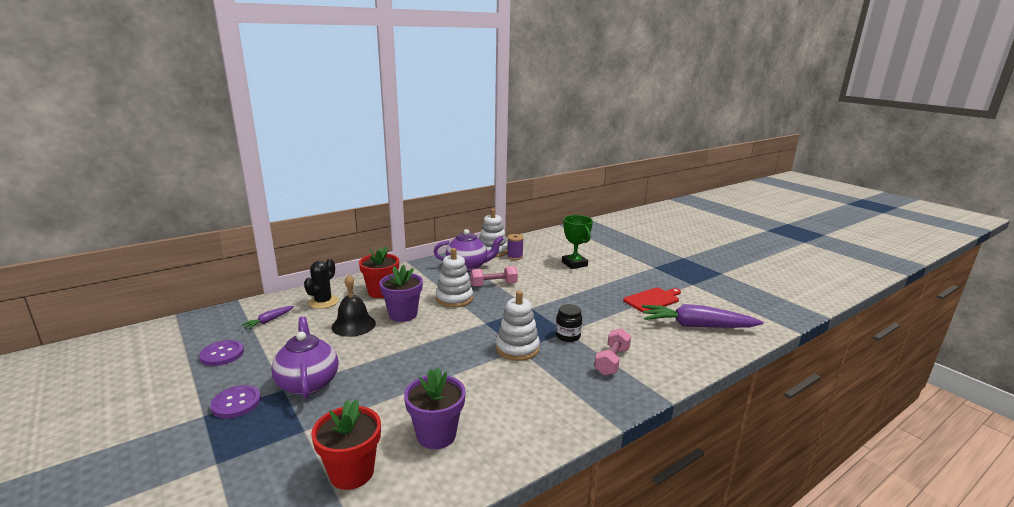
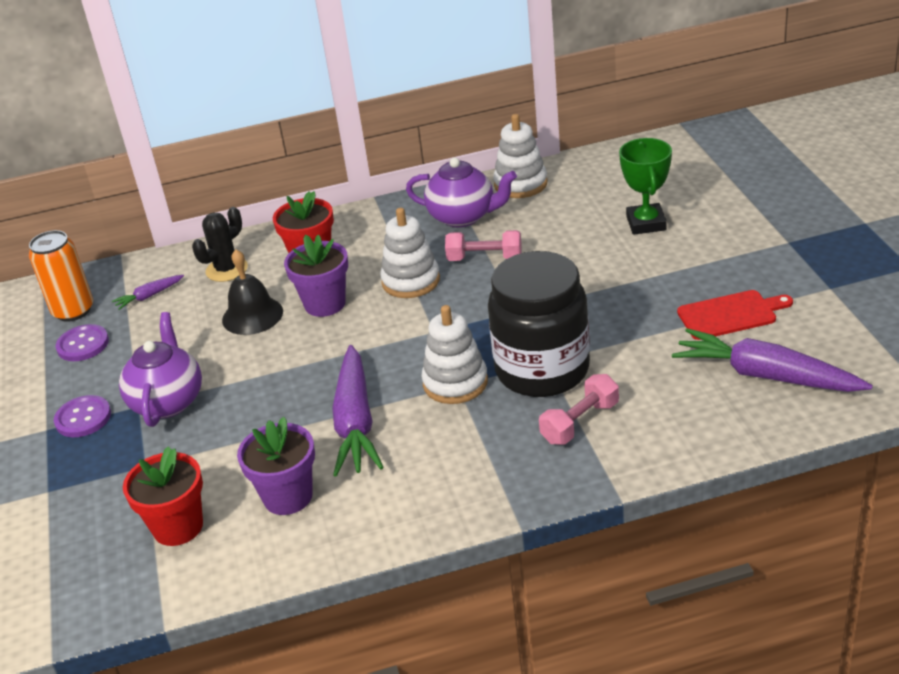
camera: 25 degrees right, 15 degrees up
(208, 334) = (73, 311): none -> orange can
(462, 379) = (355, 422): none -> purple carrot
(514, 257) = (552, 199): purple spool -> none
(568, 336) = (542, 370): black jar -> black jar, size x2.44

